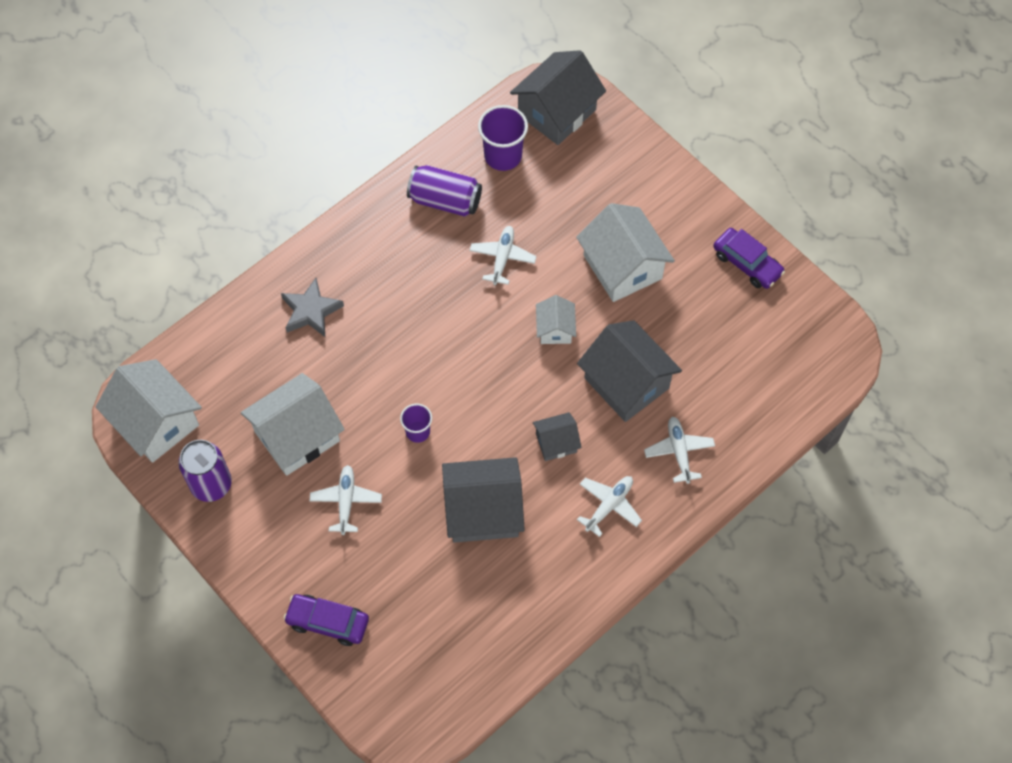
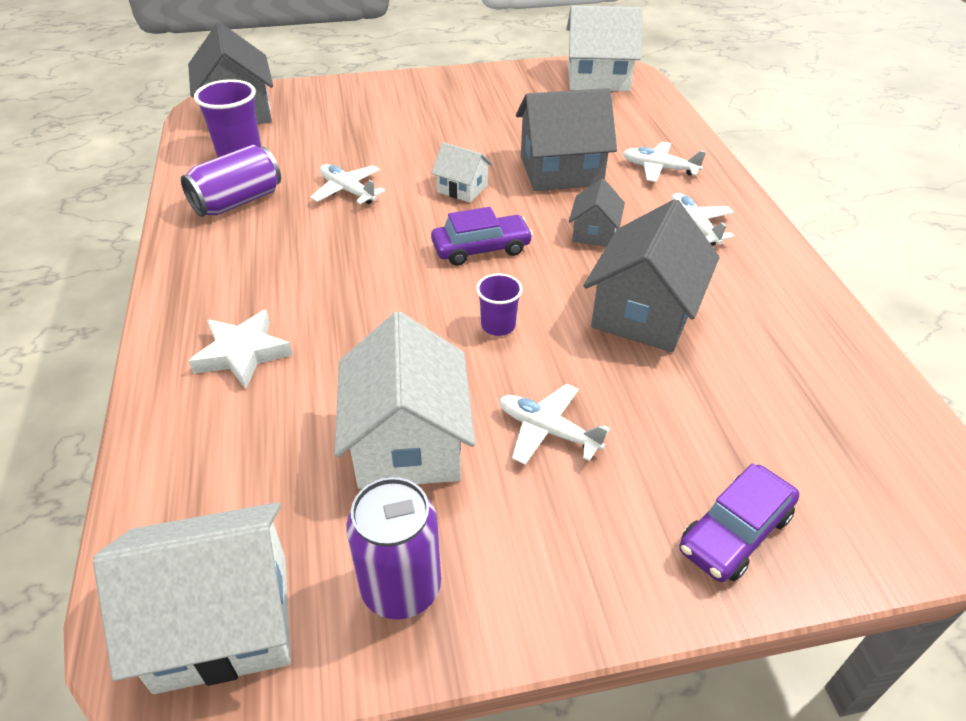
camera: 60 degrees left, 20 degrees down
(311, 311) = (242, 353): grey star -> white star
(622, 267) = (437, 133): white house -> white house (598, 78)
(747, 263) = (499, 81): purple car -> purple car (481, 249)

